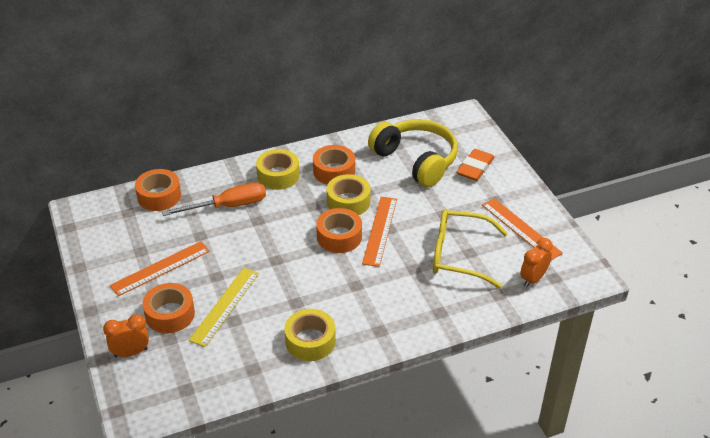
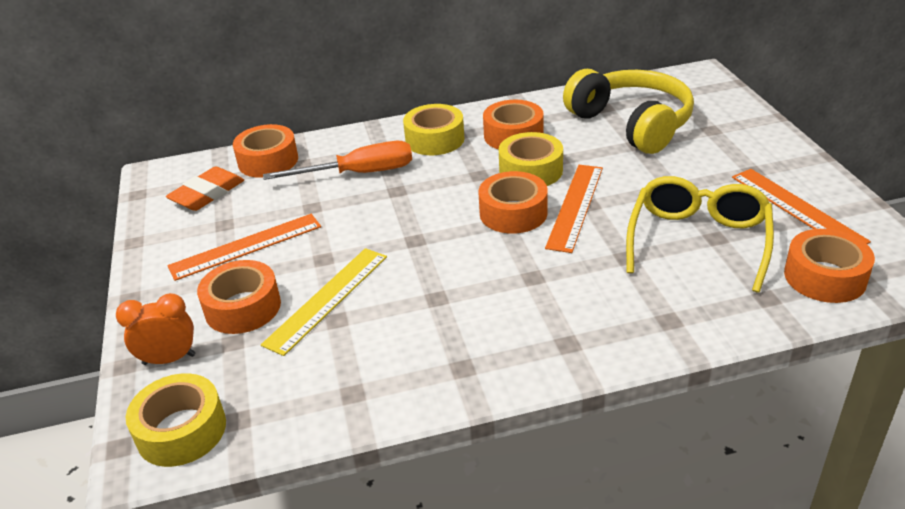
camera: 10 degrees right, 5 degrees down
(310, 341) = (452, 355): yellow tape -> yellow tape (181, 430)
(458, 255) = (698, 240): yellow glasses -> yellow glasses turned 90 degrees clockwise
(475, 168) = (719, 133): orange eraser -> orange eraser (207, 194)
(533, 279) = (825, 277): orange clock -> orange tape

